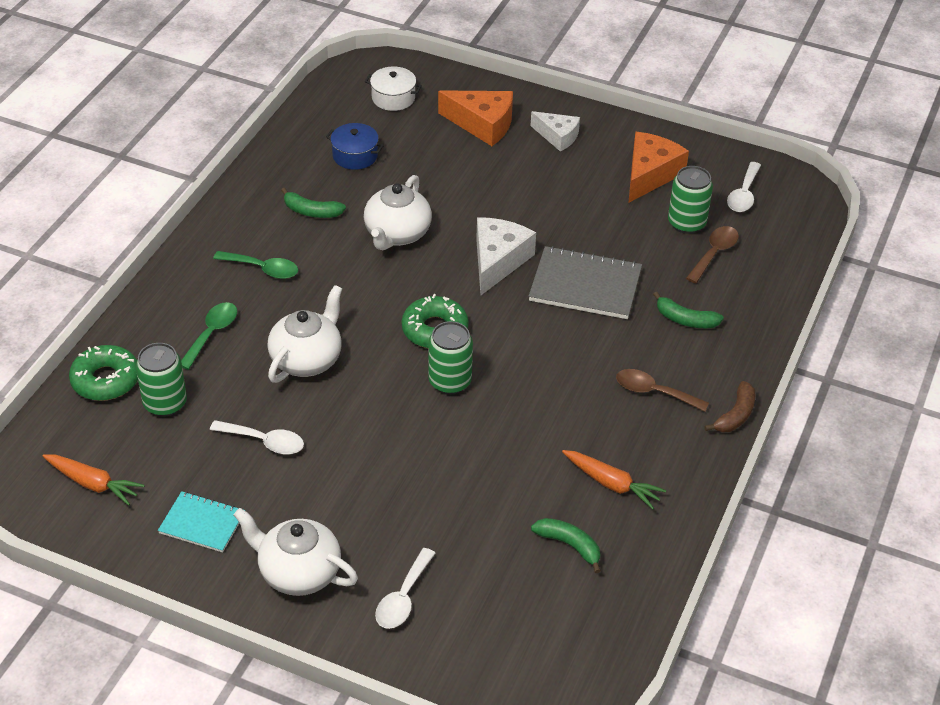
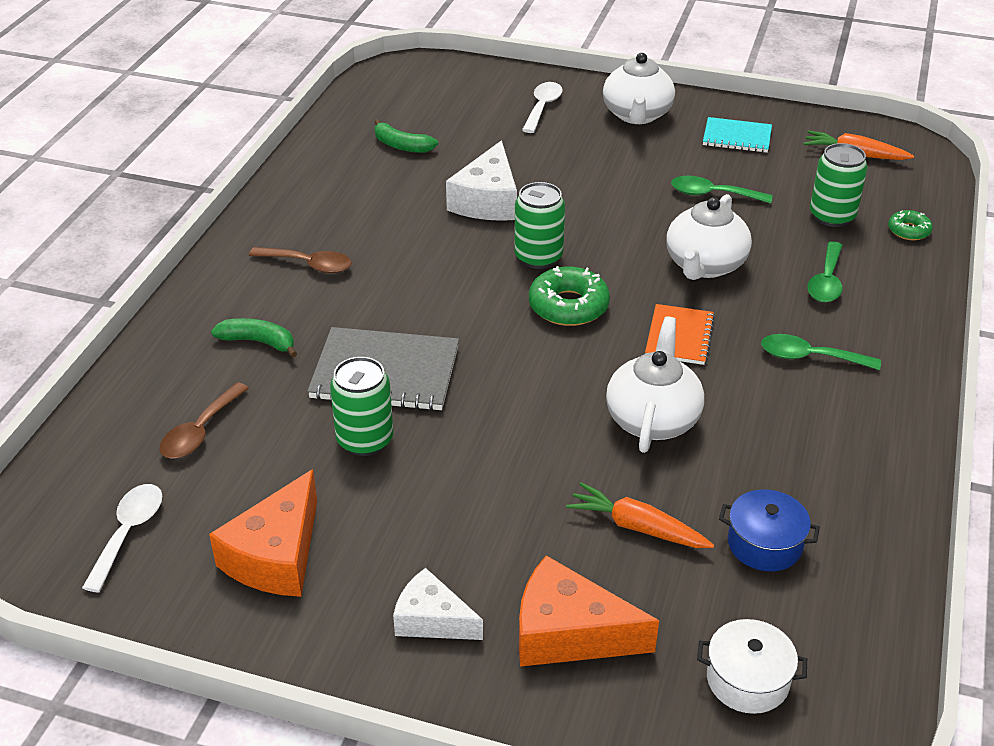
camera: 175 degrees right, 5 degrees down
(105, 380) = (908, 231): green donut -> green donut, size x0.57
(264, 442) = (712, 194): white spoon -> green spoon
(298, 572) = (637, 115): white teapot -> white teapot turned 75 degrees clockwise
(311, 211) = (786, 441): green banana -> none
(354, 295) = (679, 336): none -> orange notebook
(498, 261) = (504, 394): white cheese -> white cheese (487, 201)
(611, 484) = (361, 188): orange carrot -> orange carrot (637, 527)
(686, 223) = (231, 474): green can -> green can (365, 440)
(735, 415) = (221, 251): brown banana -> none

